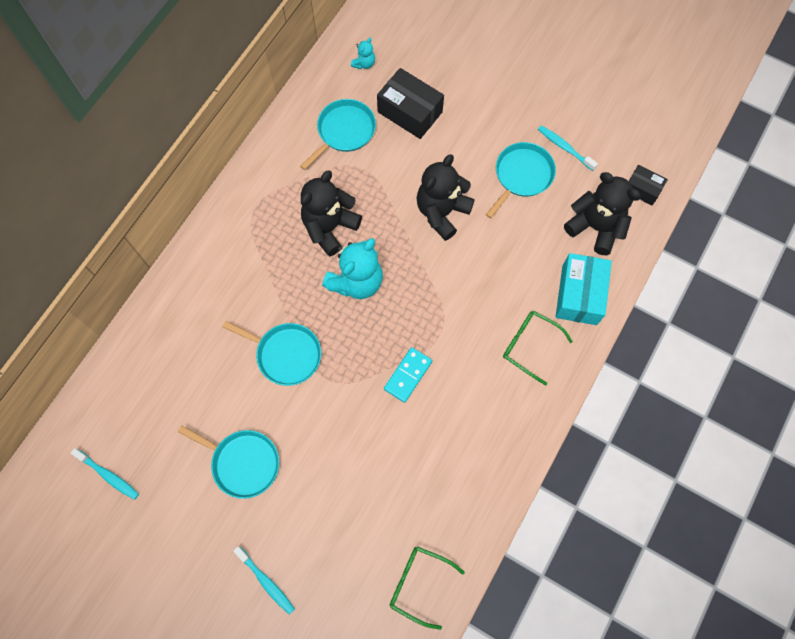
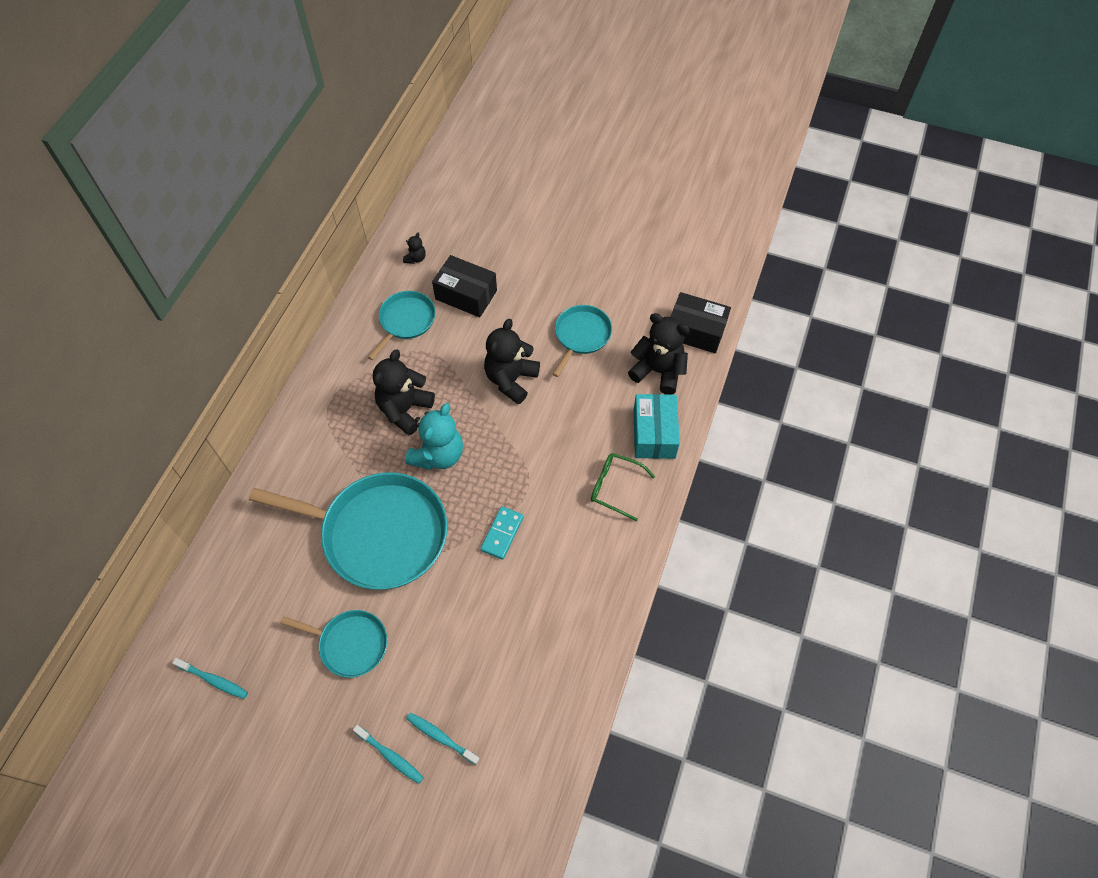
camera: 10 degrees left, 10 degrees down
(286, 354) = (379, 534): turquoise pan -> turquoise pan, size x1.94
(364, 63) = (415, 258): turquoise teddy bear -> black teddy bear
(419, 584) = (544, 730): green glasses -> none
(565, 148) = (617, 305): turquoise toothbrush -> turquoise toothbrush (441, 737)
(642, 189) = (695, 331): black box -> black box, size x1.72

